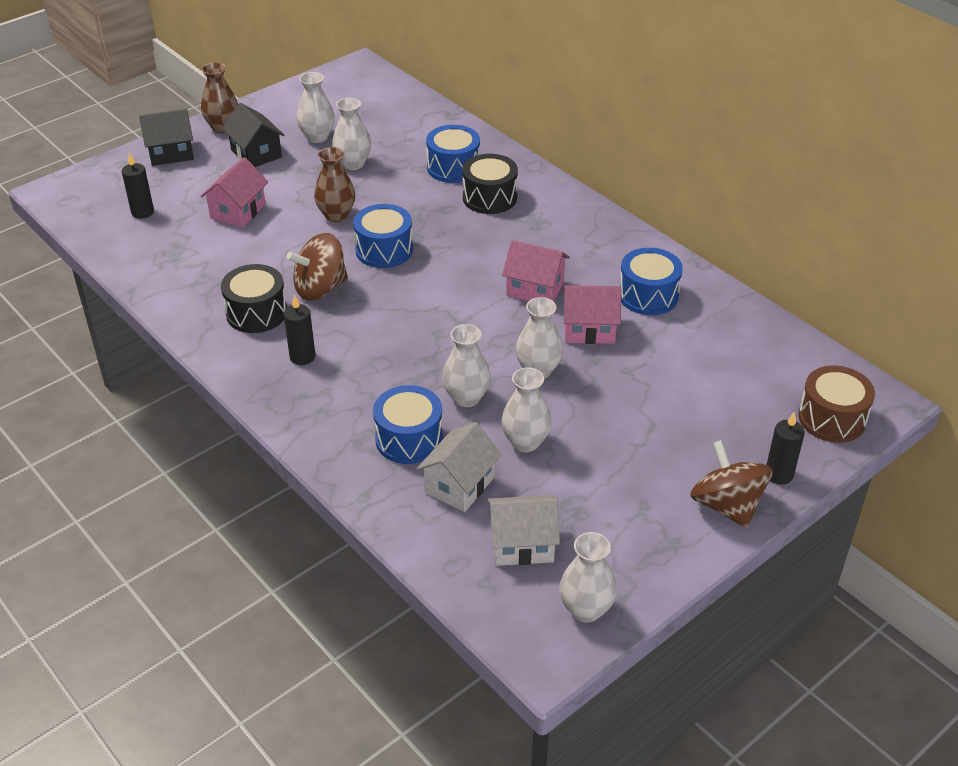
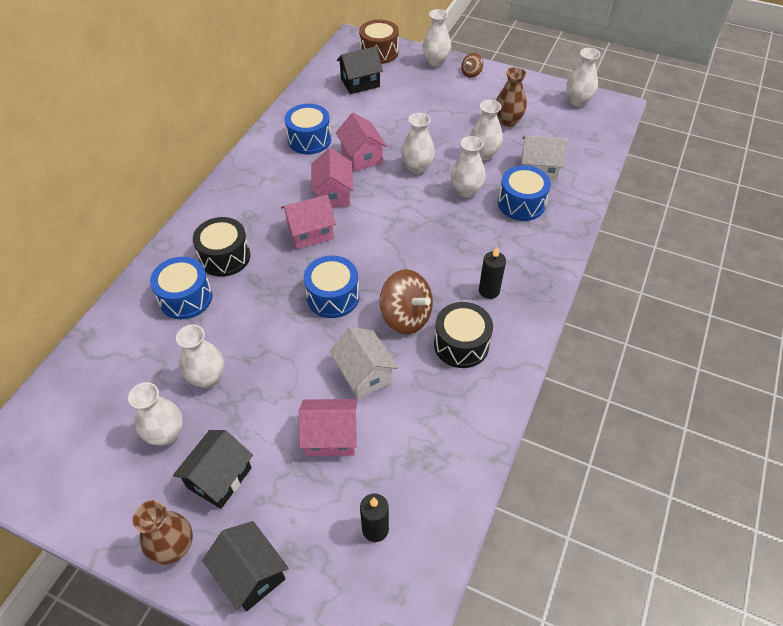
camera: 115 degrees left, 10 degrees up
(336, 215) = (299, 352): brown vase -> brown vase (508, 121)
(484, 257) = (310, 232): none -> pink house
(522, 544) = (558, 133): white house -> white house (364, 374)
(726, 505) = (471, 73): brown spinning top -> brown spinning top, size x0.51
(756, 374) = (360, 83): none -> black house
(779, 474) = (435, 62): black candle -> white vase

